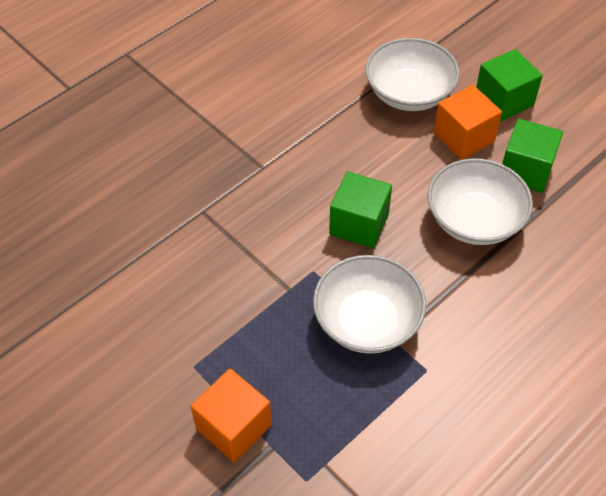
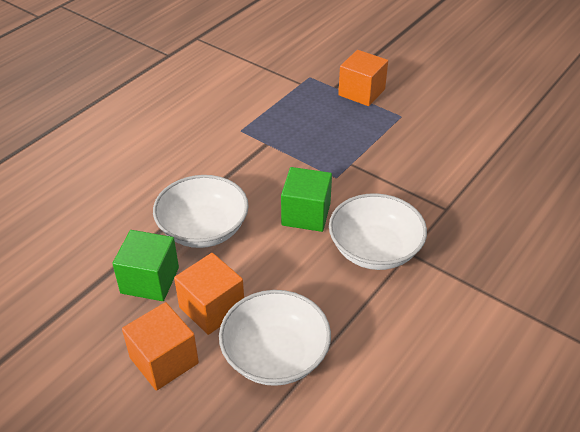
camera: 170 degrees right, 10 degrees down
(367, 321) = (286, 151): white bowl -> white bowl (375, 250)
(504, 100) = (164, 360): green cube -> orange cube

